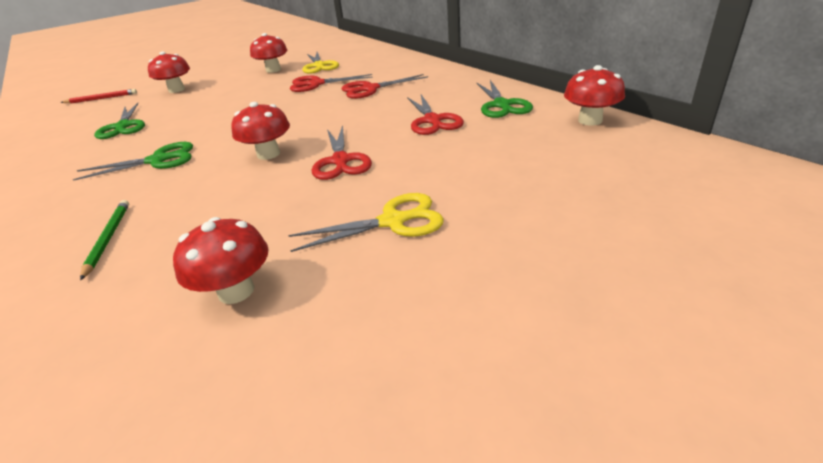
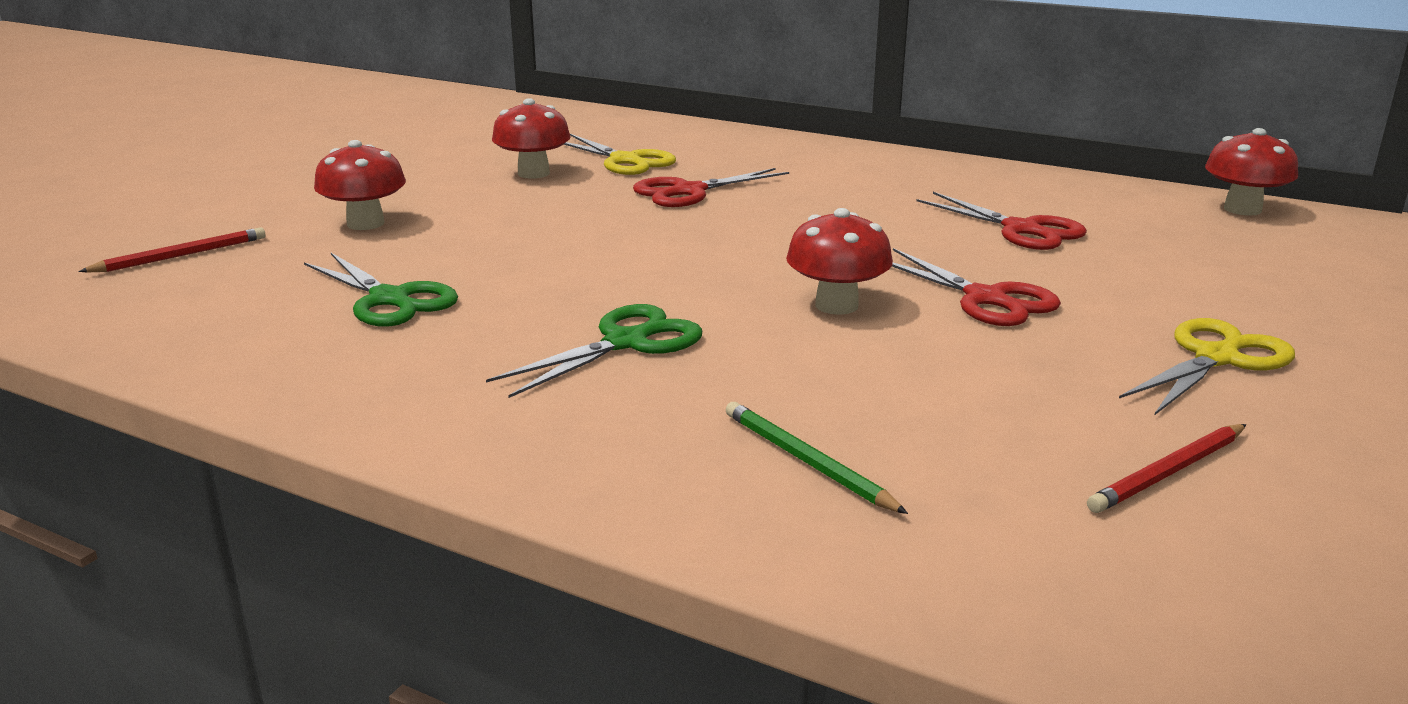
camera: 30 degrees left, 10 degrees down
(236, 291) = (1169, 472): red mushroom -> red pencil
(370, 89) = (817, 192): red scissors -> none
(501, 105) = (1086, 200): green scissors -> none

